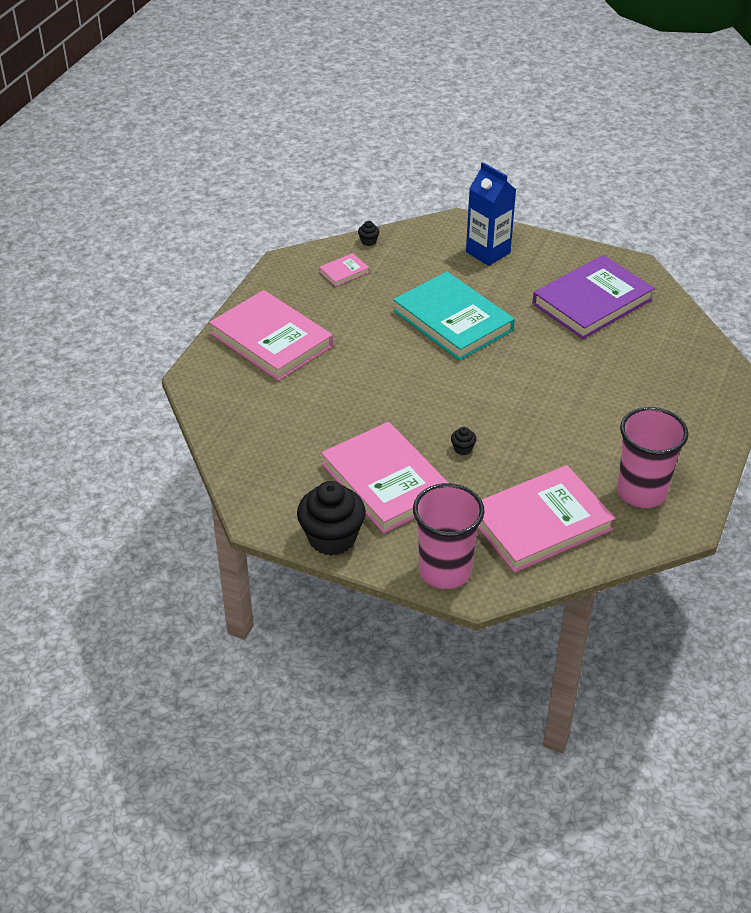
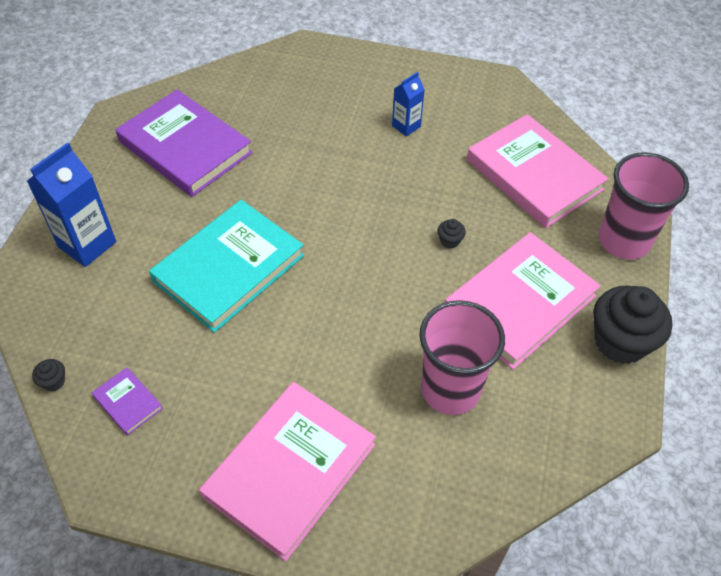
camera: 100 degrees left, 10 degrees up
(344, 272) = (128, 402): pink book -> purple book
(615, 441) = (406, 126): none -> blue carton
(641, 492) = (470, 108): pink cup -> pink cup (450, 390)

